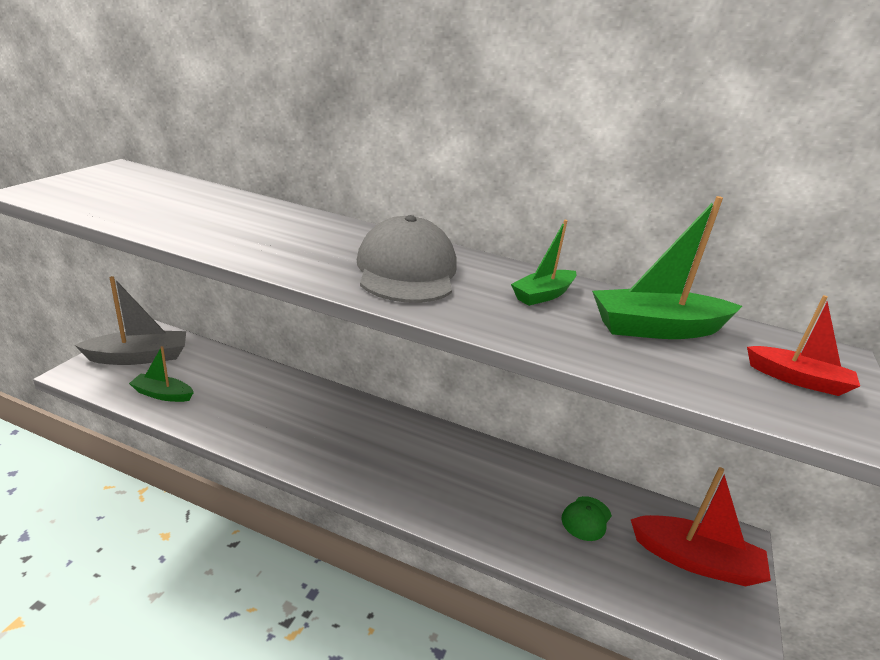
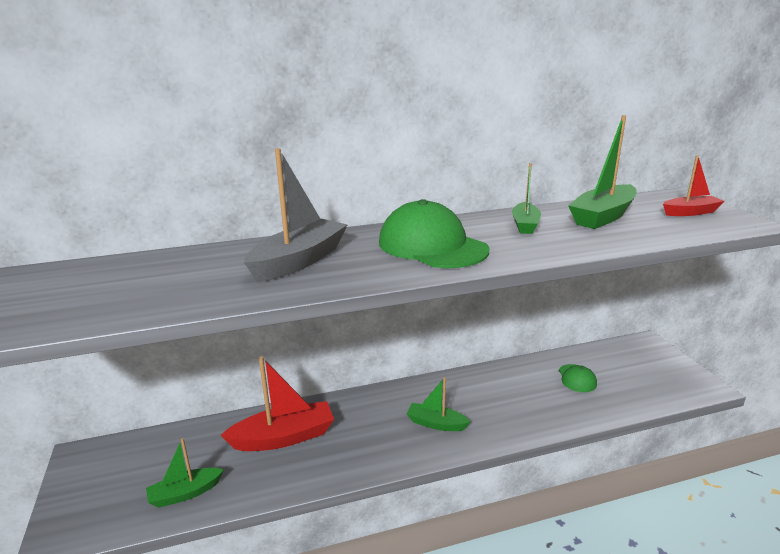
camera: 35 degrees left, 5 degrees down
(139, 357) = (107, 481): grey boat -> grey boat (299, 261)
(388, 465) = (436, 424): none -> green boat
(406, 270) = (432, 246): grey cap -> green cap
(695, 560) = (646, 365): red boat -> red boat (284, 437)

